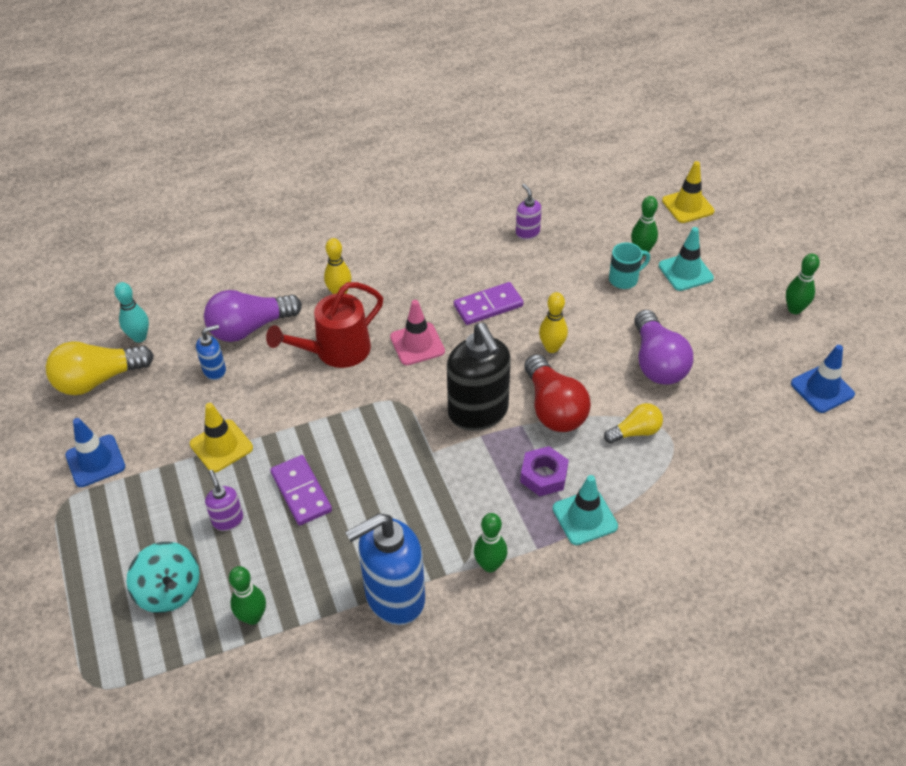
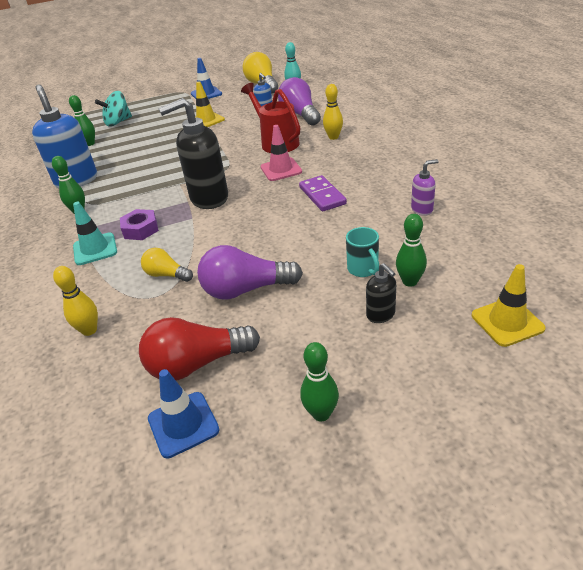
camera: 95 degrees right, 10 degrees down
(228, 520) = (154, 129): purple soap dispenser -> none
(301, 492) = (164, 146): purple domino -> none
(552, 348) = (271, 228): yellow bowling pin -> yellow bowling pin (89, 330)
(553, 408) = (204, 232): red light bulb -> red light bulb (197, 364)
(635, 432) = (166, 275): yellow light bulb -> yellow light bulb turned 135 degrees clockwise
(685, 272) = (381, 315): turquoise traffic cone -> black soap dispenser

